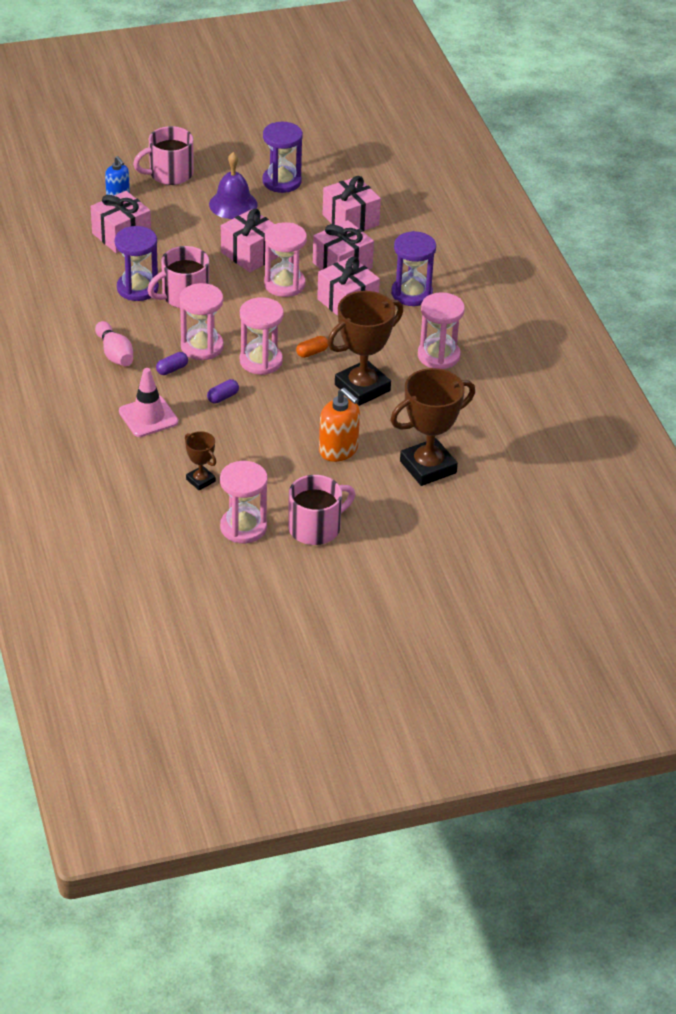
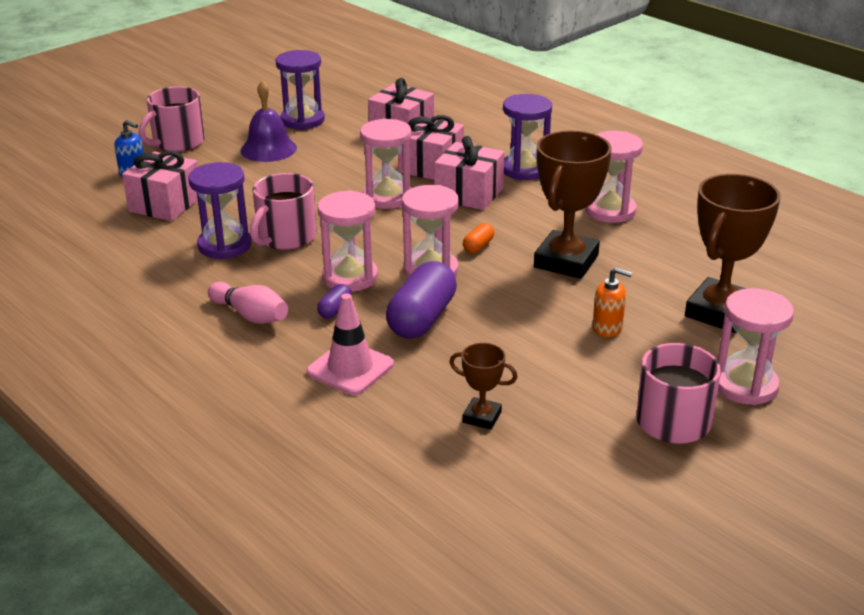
camera: 25 degrees left, 10 degrees down
(223, 397) = (422, 318): purple capsule -> purple capsule, size x2.19
(243, 527) = (589, 453): pink hourglass -> pink hourglass (745, 385)
(250, 254) = (326, 182): pink gift -> none
(338, 450) = (607, 328): orange soap dispenser -> orange soap dispenser, size x0.65

